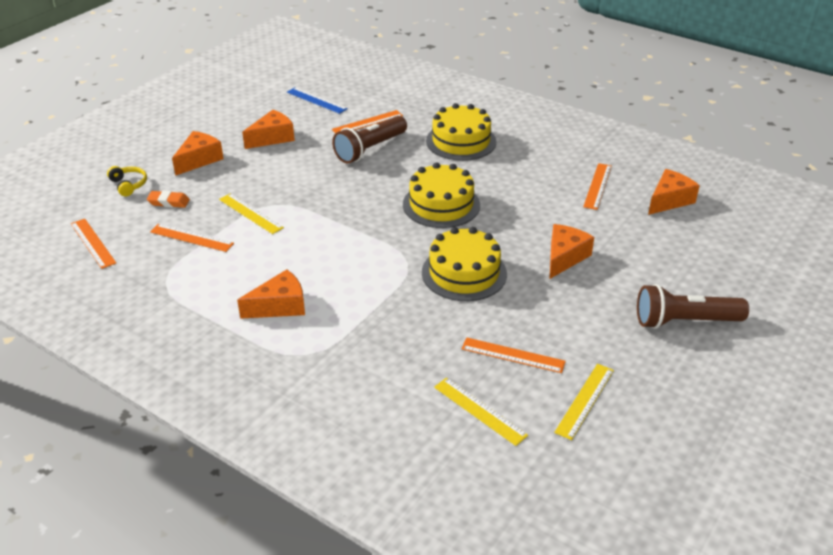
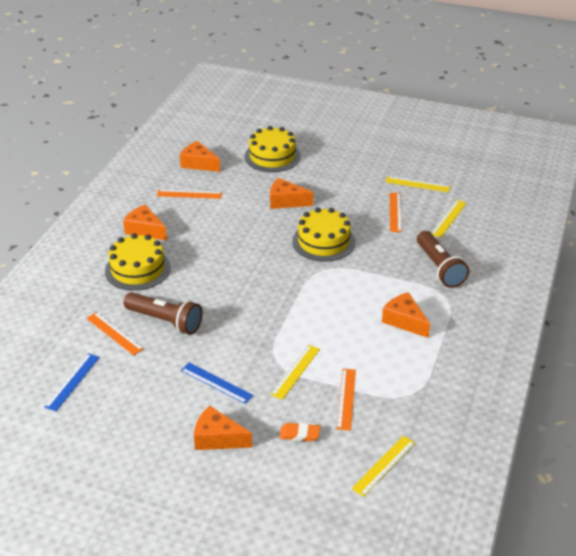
camera: 105 degrees left, 0 degrees up
(93, 243) = (383, 465): orange ruler -> yellow ruler
(129, 185) = (281, 478): yellow headphones -> none
(169, 202) = (299, 434): orange eraser -> orange eraser turned 75 degrees counterclockwise
(267, 167) = (216, 383): none -> blue ruler
(272, 138) = (160, 394): orange cheese -> orange cheese (145, 230)
(441, 205) = (241, 265): yellow cake -> yellow cake (272, 156)
(684, 321) = (330, 155): brown flashlight -> brown flashlight (439, 268)

